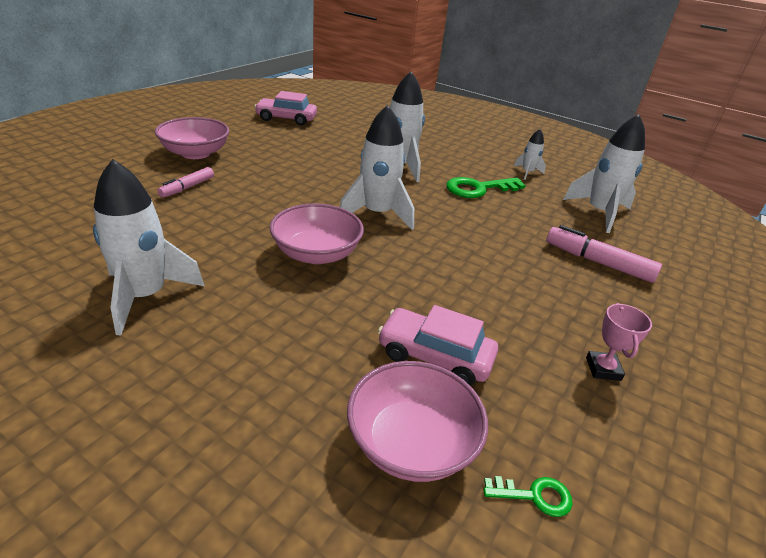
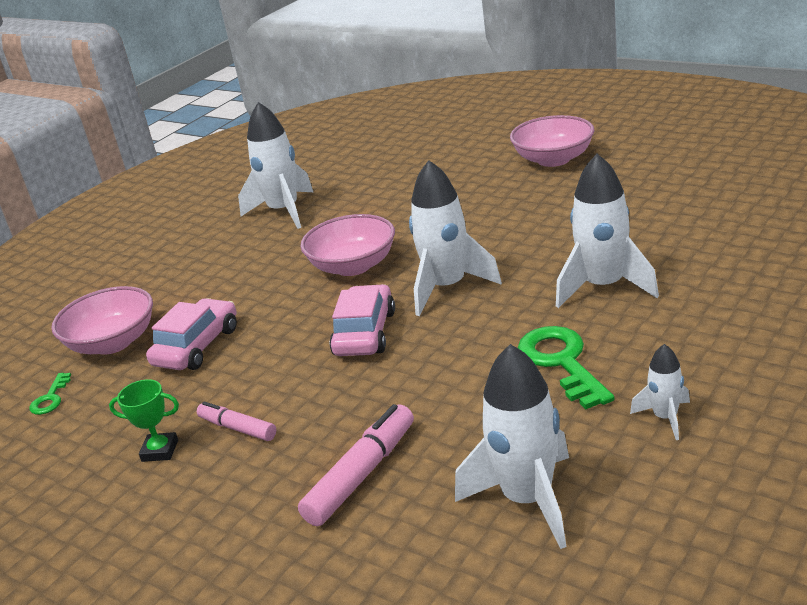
camera: 100 degrees right, 5 degrees down
(187, 187) = (467, 178): pink marker -> pink marker (237, 428)
(286, 119) = (720, 178): pink car -> pink car (365, 333)
(603, 369) = (160, 451): pink trophy -> green trophy

